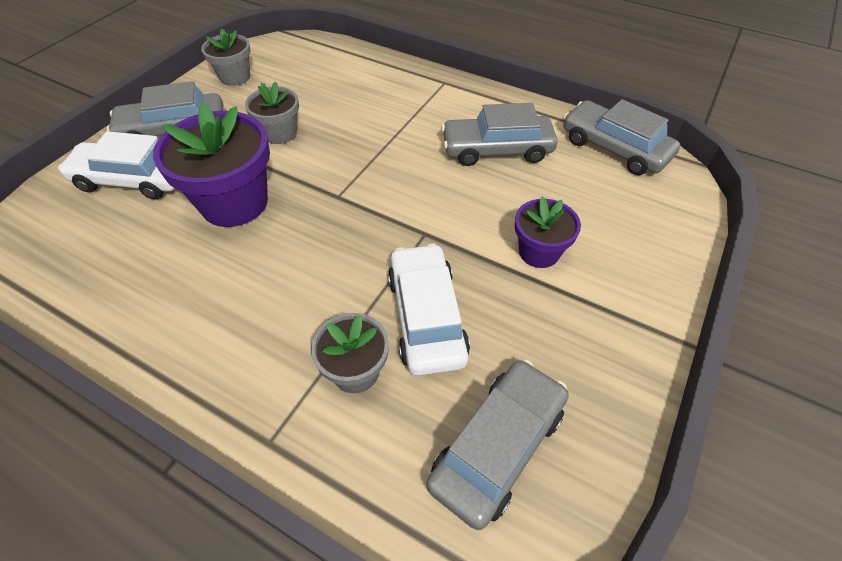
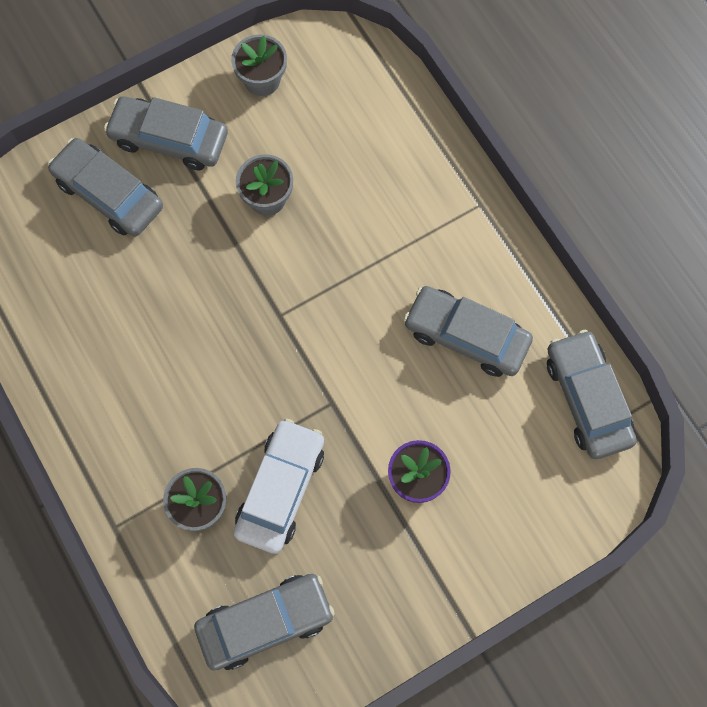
camera: 30 degrees right, 20 degrees up
(132, 179) = (109, 194): white car -> grey car
(234, 203) = (185, 274): purple flower pot -> none

